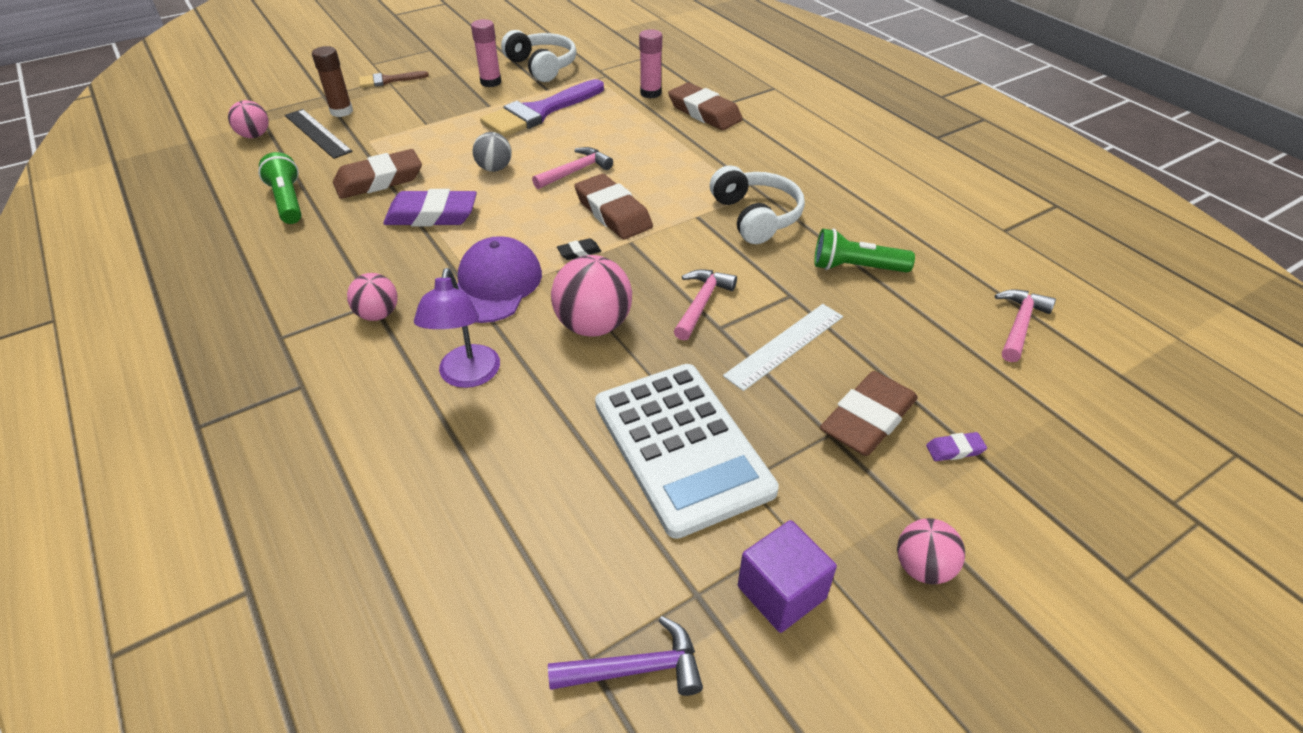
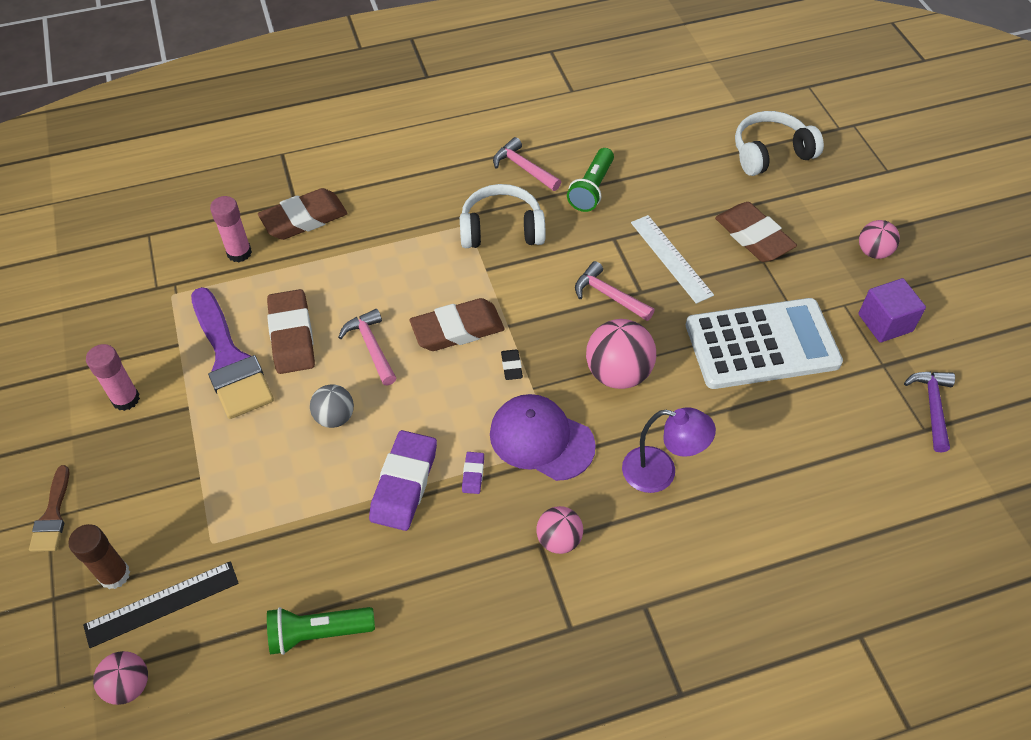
camera: 75 degrees left, 10 degrees up
(379, 180) = (311, 533): brown eraser -> brown eraser (292, 336)
(542, 66) = (113, 341): white headphones -> white headphones (770, 153)
(954, 449) = (786, 204): purple eraser -> purple eraser (473, 474)
(1019, 325) = (679, 127): pink hammer -> pink hammer (523, 168)

